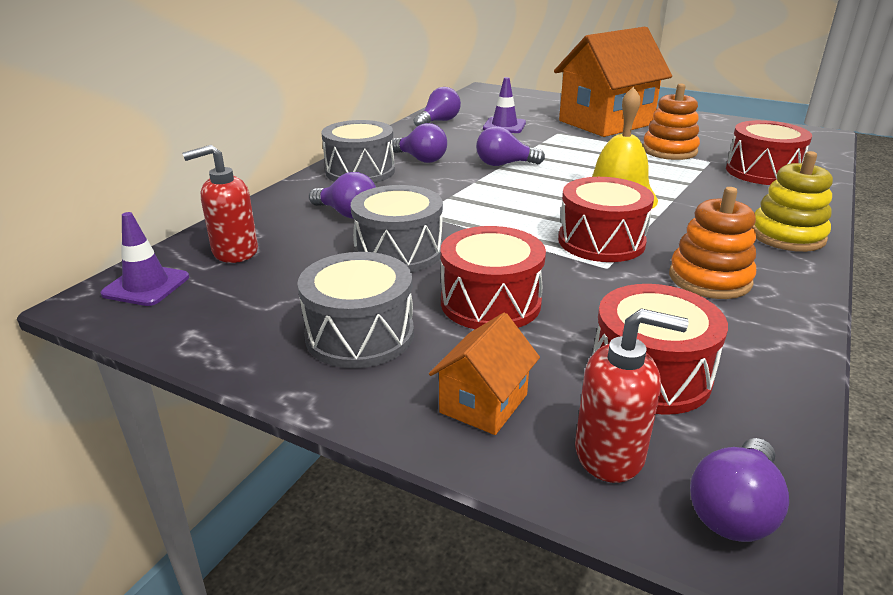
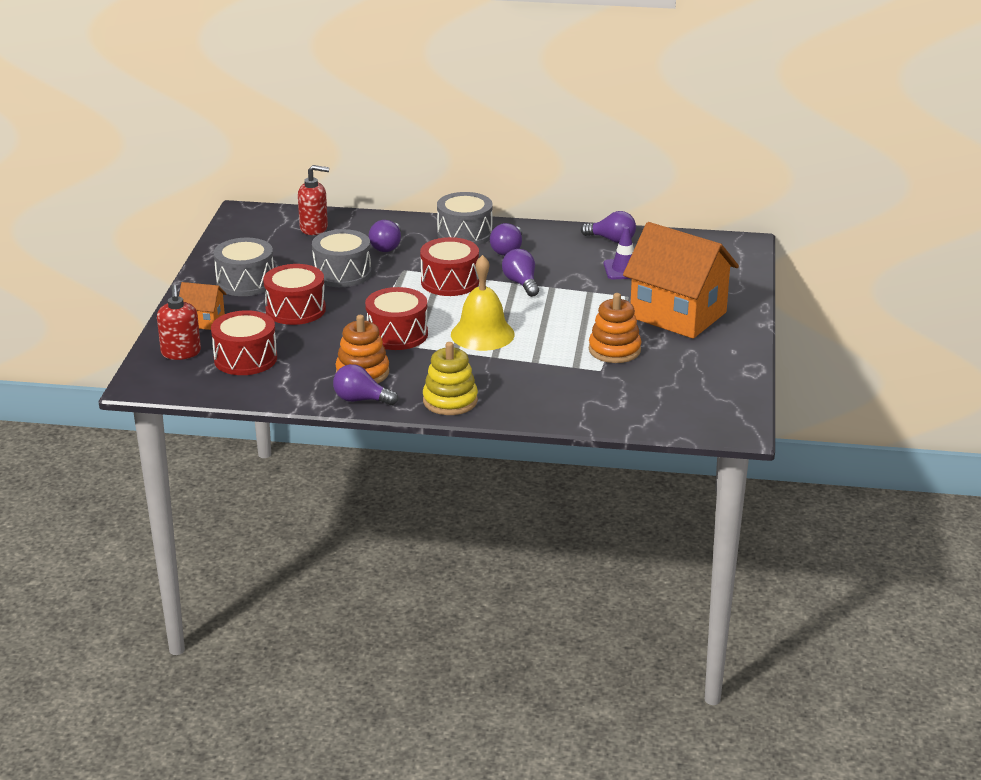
camera: 70 degrees right, 0 degrees up
(146, 285) = (264, 218): purple traffic cone -> none
(234, 252) = (314, 228): red soap dispenser -> red soap dispenser turned 135 degrees clockwise
(734, 510) = (157, 381): purple light bulb -> purple light bulb (361, 400)
(762, 172) = (589, 394): red drum -> red drum (450, 282)

